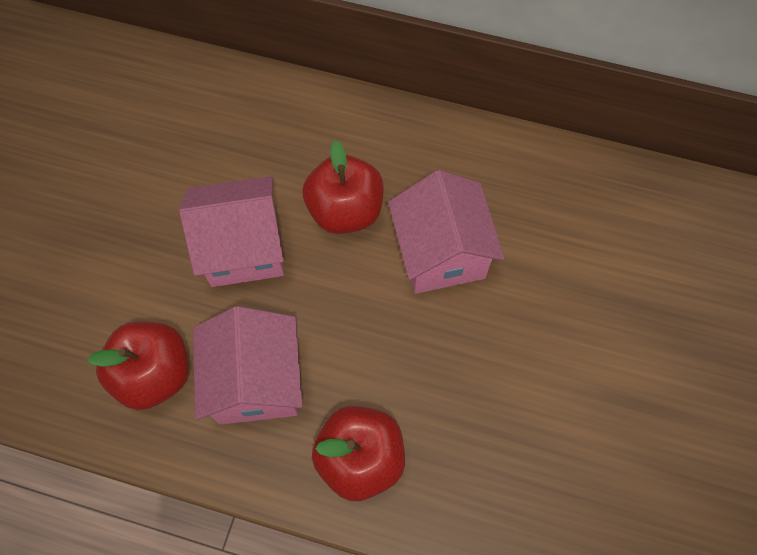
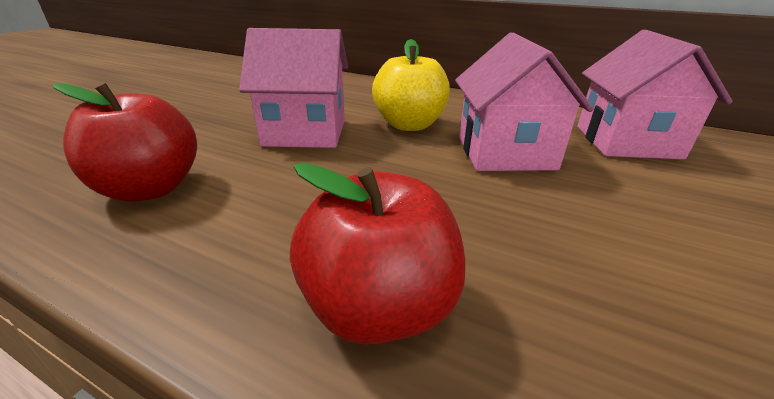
camera: 10 degrees right, 35 degrees down
(256, 382) = (263, 209): pink house -> pink house (626, 142)
(345, 210) = (409, 125): red apple -> yellow apple

